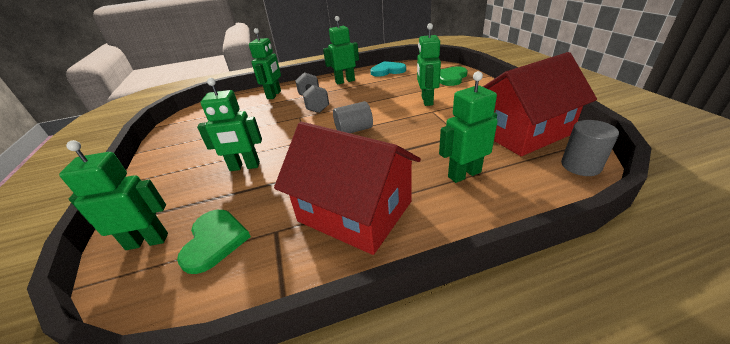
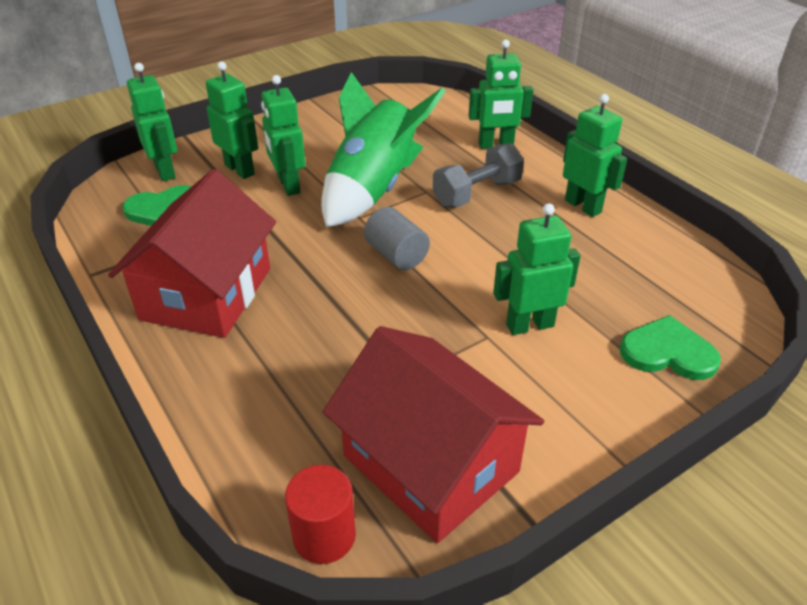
camera: 70 degrees right, 5 degrees up
(282, 133) = (373, 190): none -> green rocket
(387, 70) = (665, 251): turquoise heart -> none
(464, 174) = (288, 386): green robot -> green robot (240, 170)
(580, 166) = (324, 535): grey cylinder -> red cylinder

